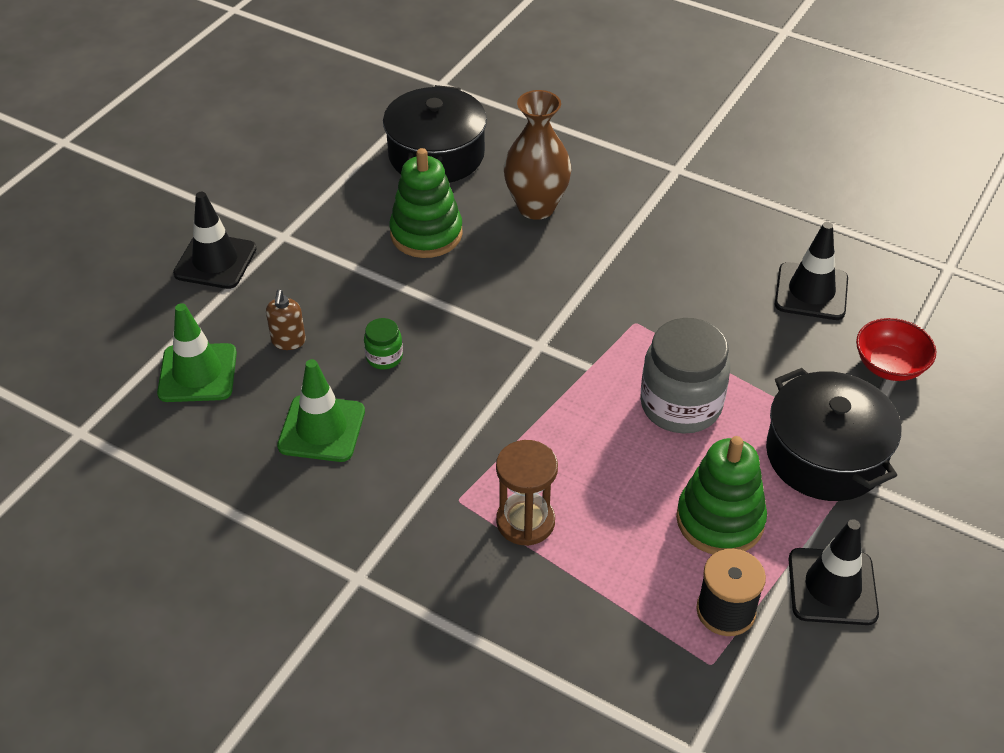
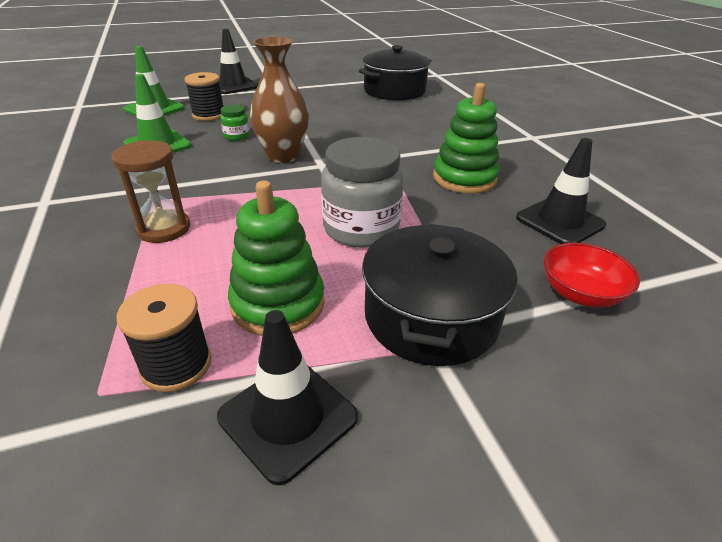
camera: 40 degrees right, 10 degrees down
(288, 341) = (208, 115): brown soap dispenser -> black spool
(426, 234) = (340, 109): green stacking toy -> green stacking toy (464, 178)
(536, 207) = (416, 121): brown vase -> brown vase (283, 156)

